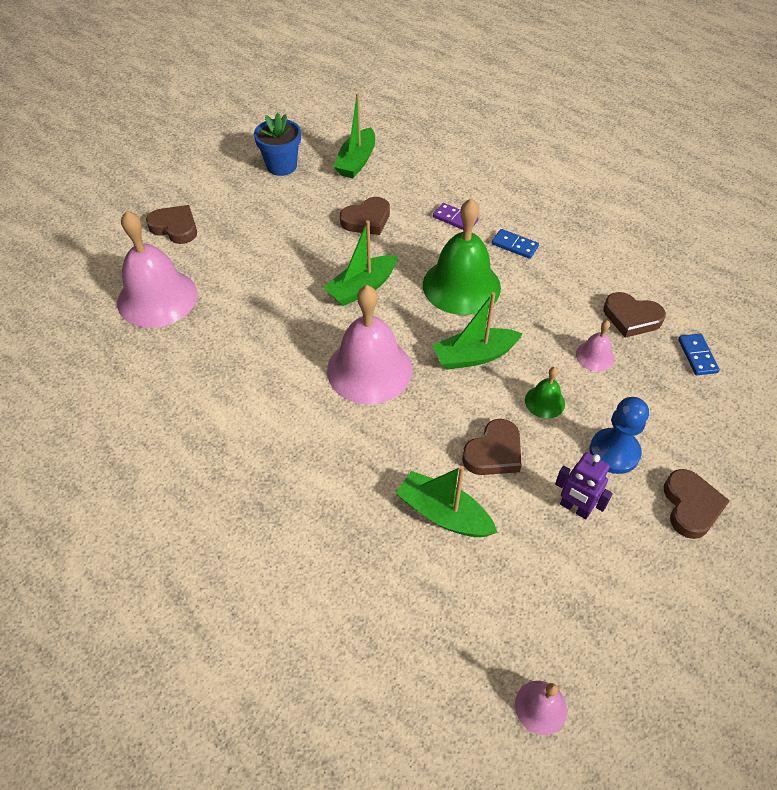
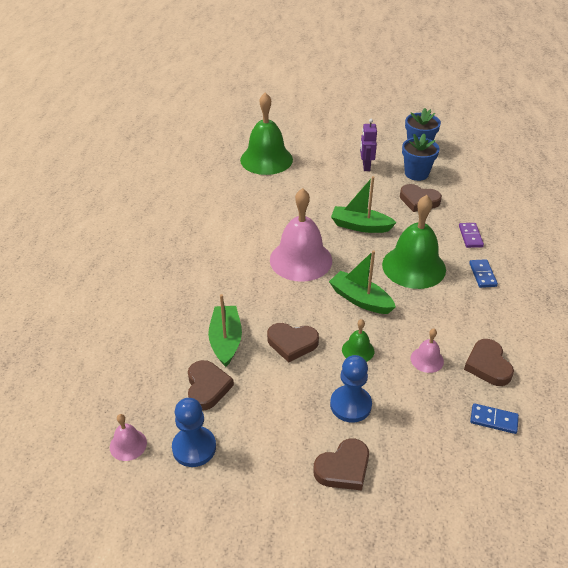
camera: 55 degrees right, 10 degrees down
(157, 298) = (266, 159): pink bell -> green bell
(175, 227) = (322, 138): brown heart -> brown heart (207, 387)
(322, 194) = (416, 173): none -> blue flower pot
(356, 161) = (464, 172): green boat -> none
(575, 508) = (284, 402): purple robot -> purple robot (366, 166)
(587, 634) = (194, 447): none -> blue pawn
(697, 356) = (493, 420): blue domino -> blue domino turned 60 degrees clockwise

